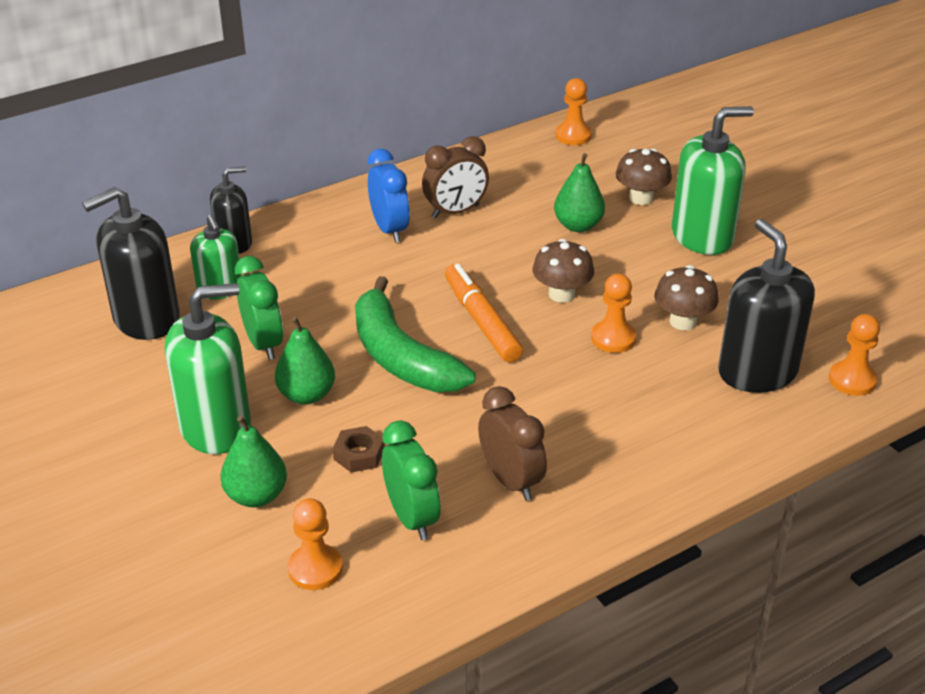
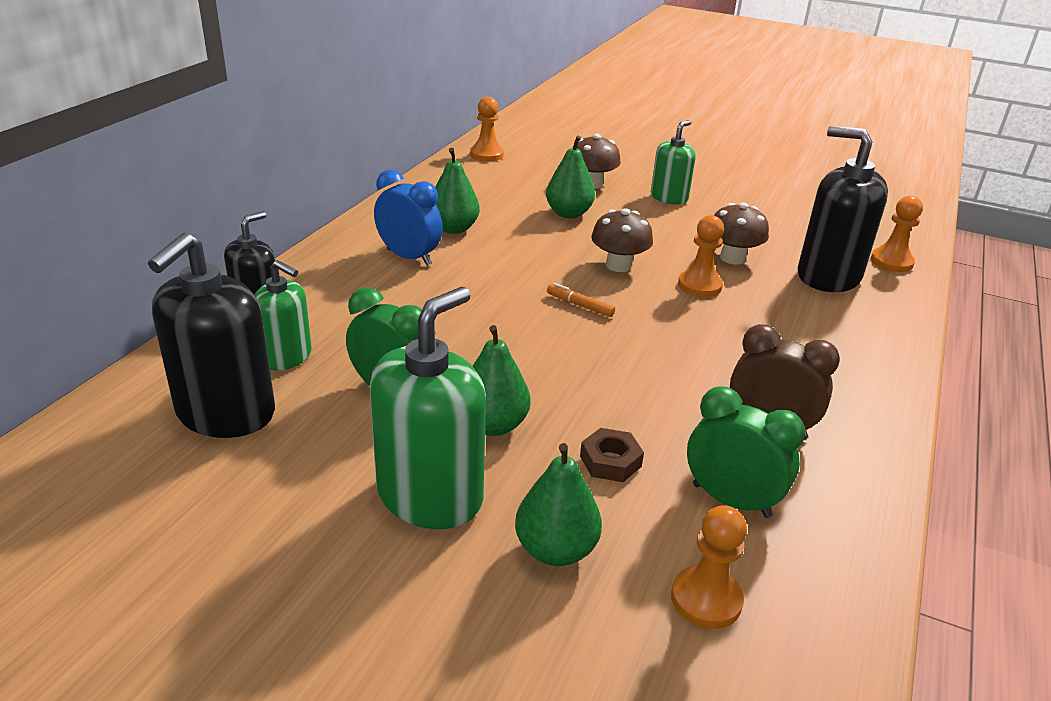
camera: 35 degrees left, 5 degrees down
(401, 356) = (544, 357): green banana -> none
(455, 211) = (453, 228): brown clock -> green pear
(481, 321) = (579, 305): orange marker -> orange marker, size x0.48
(702, 236) = (669, 198): green soap dispenser -> green soap dispenser, size x0.60

